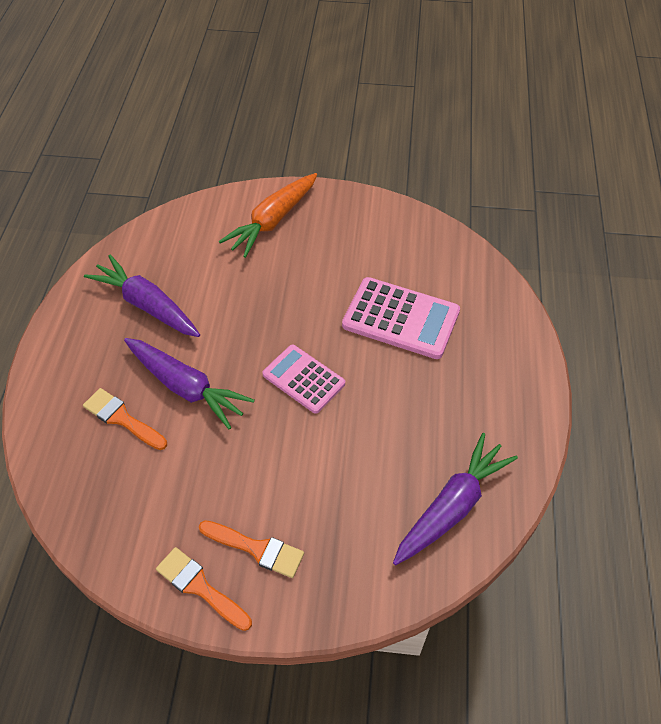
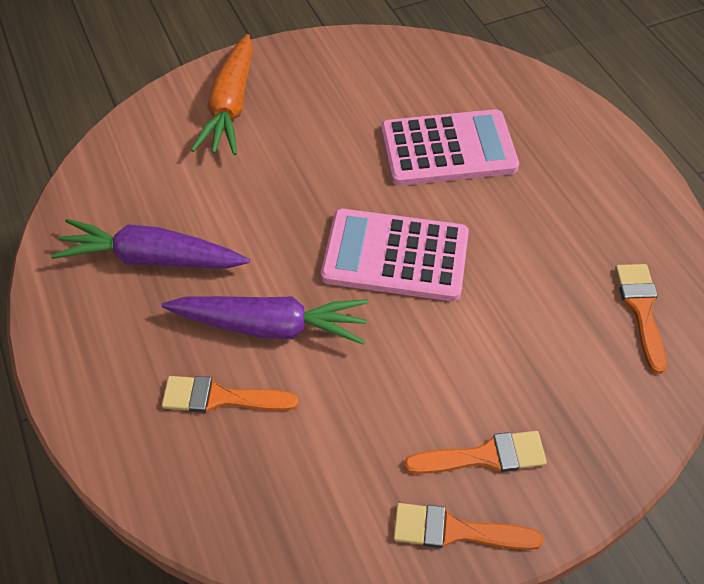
camera: 30 degrees left, 0 degrees up
(303, 379) = (395, 256): pink calculator -> pink calculator, size x1.51
(451, 507) = (641, 310): purple carrot -> orange brush

